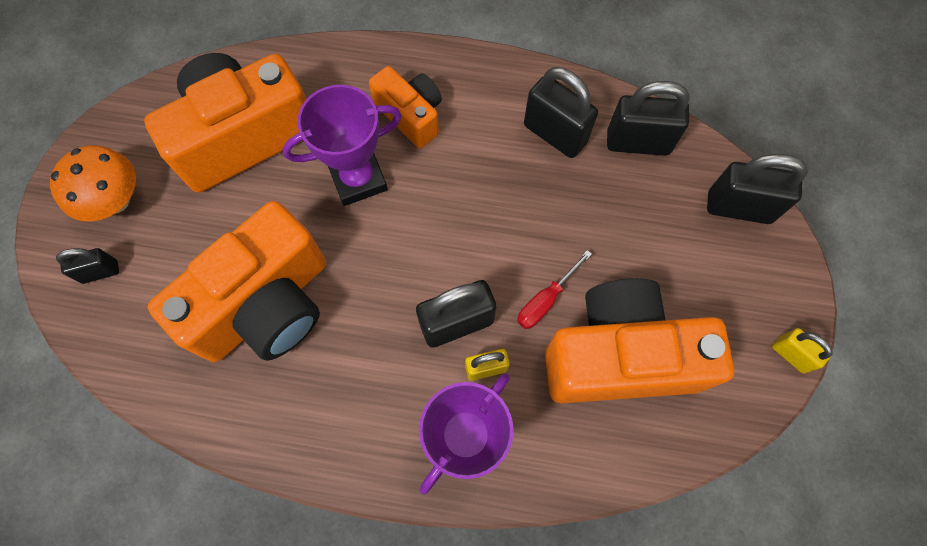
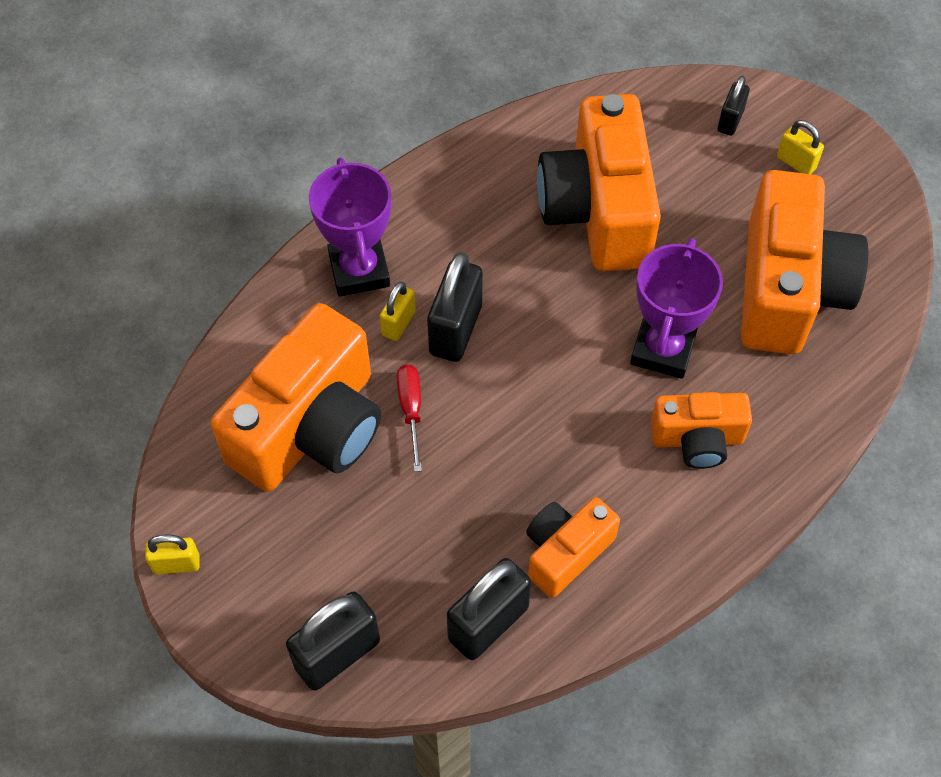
camera: 130 degrees right, 10 degrees down
(115, 200) = (796, 163): orange mushroom -> yellow padlock
(554, 134) = (565, 552): black padlock -> orange camera

